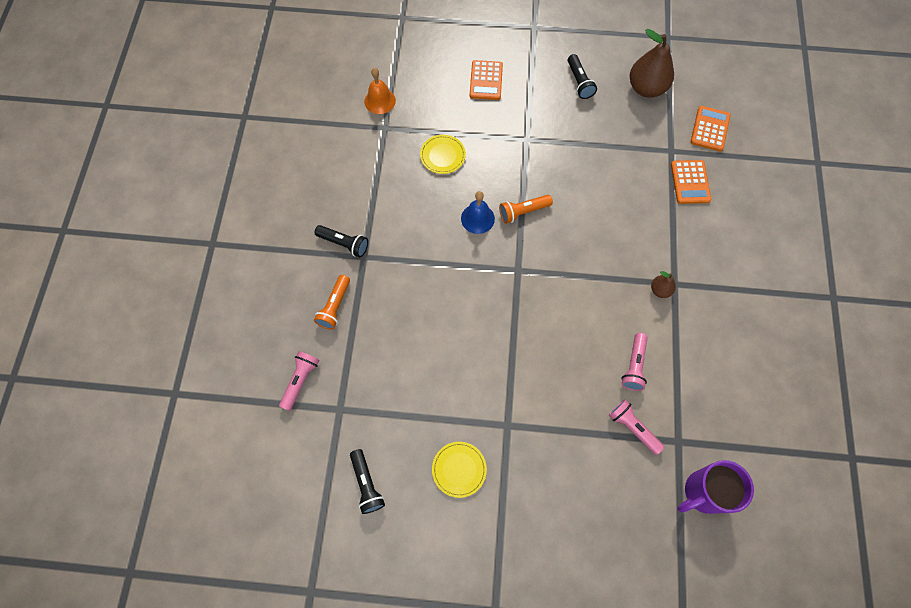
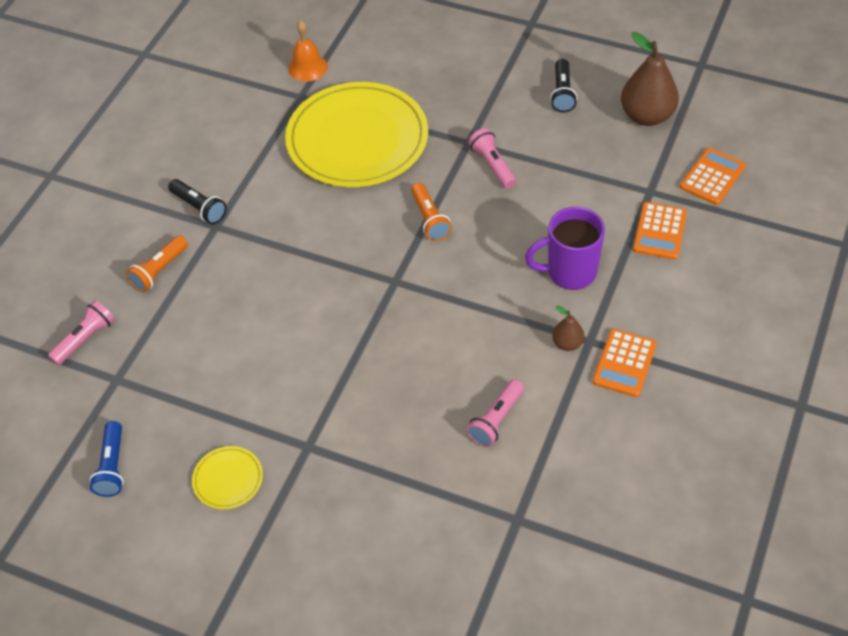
camera: 20 degrees right, 15 degrees down
(366, 484) = (112, 466): black flashlight -> blue flashlight
(442, 155) = (357, 139): yellow plate -> yellow plate, size x2.45
(477, 218) = (370, 215): blue bell -> none
(486, 80) = (445, 70): orange calculator -> orange calculator (624, 363)
(523, 212) = (429, 219): orange flashlight -> orange flashlight turned 105 degrees counterclockwise
(633, 428) = (464, 489): pink flashlight -> pink flashlight (493, 165)
(703, 492) = (524, 586): purple mug -> purple mug (569, 272)

